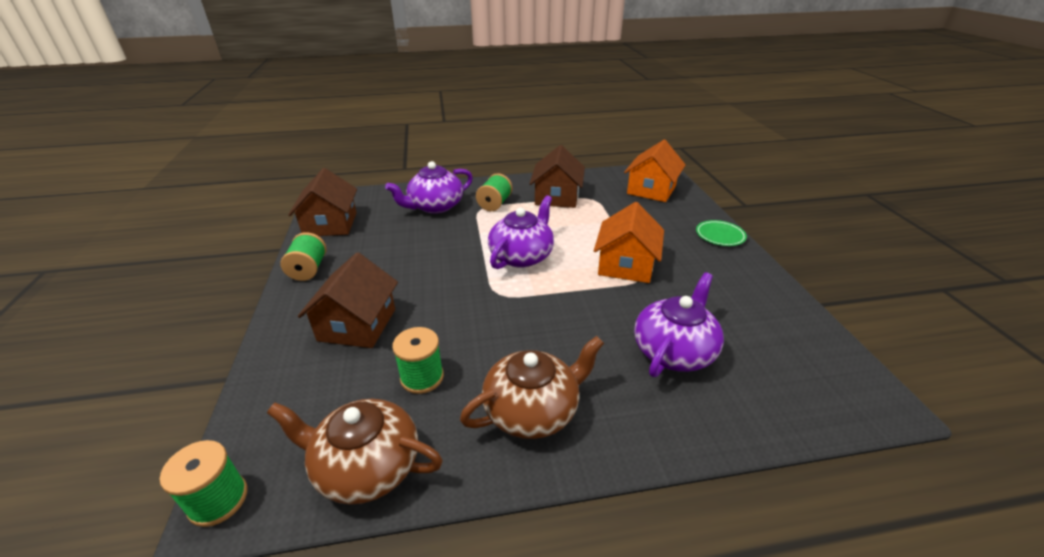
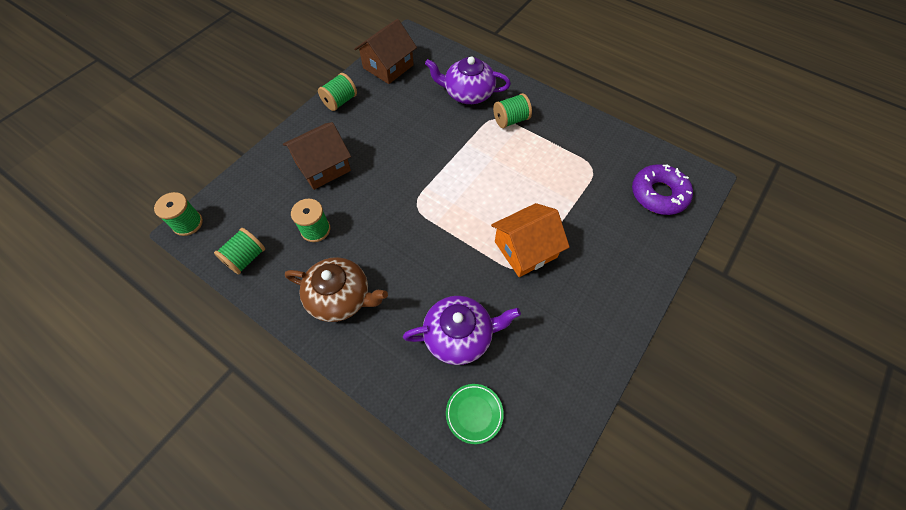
camera: 45 degrees right, 25 degrees up
(366, 466) = (246, 258): brown teapot -> green spool
(522, 256) = (468, 185): purple teapot -> none
(557, 197) = (566, 145): brown house -> none
(651, 190) = (658, 194): orange house -> purple donut
(720, 236) = (640, 284): green plate -> green plate (474, 414)

